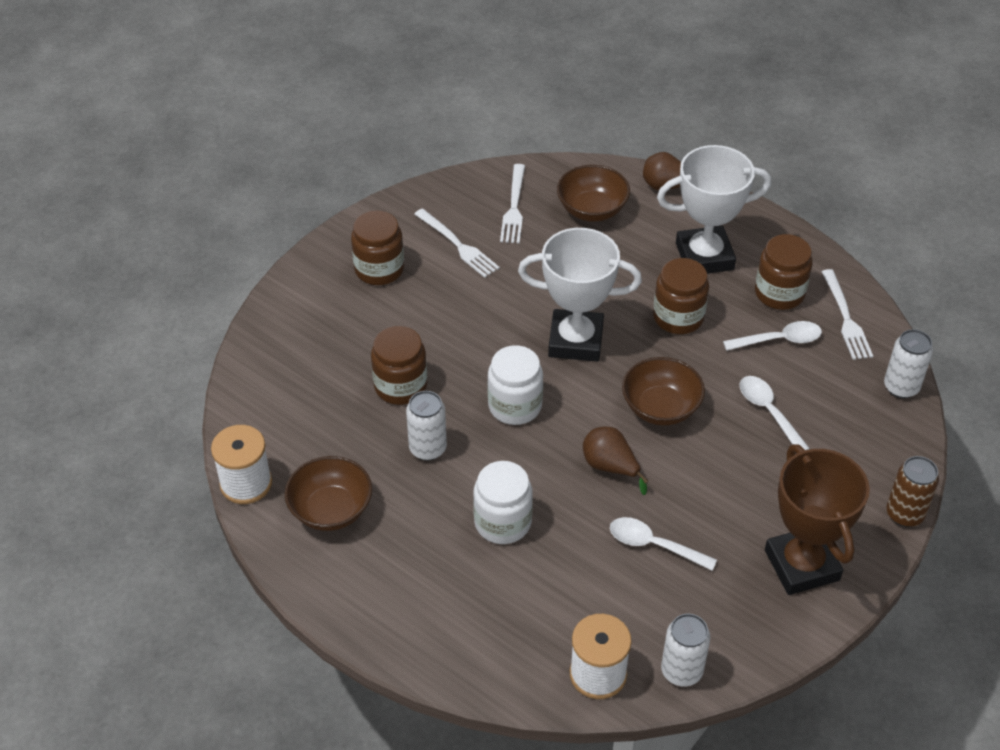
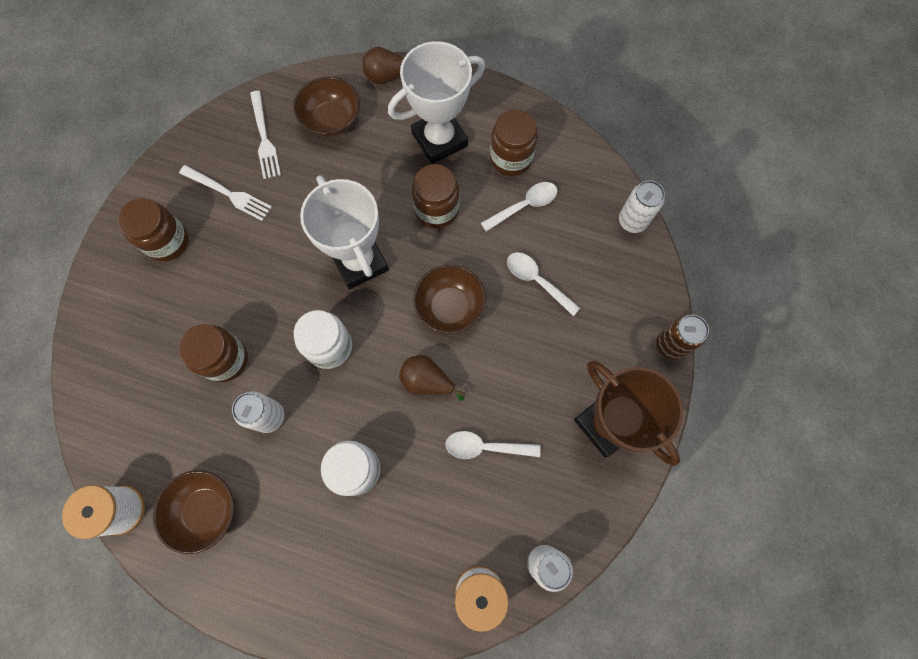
camera: 20 degrees left, 25 degrees up
(575, 341) = (359, 262): white trophy -> white trophy turned 75 degrees clockwise
(846, 318) = (570, 166): white fork -> none

